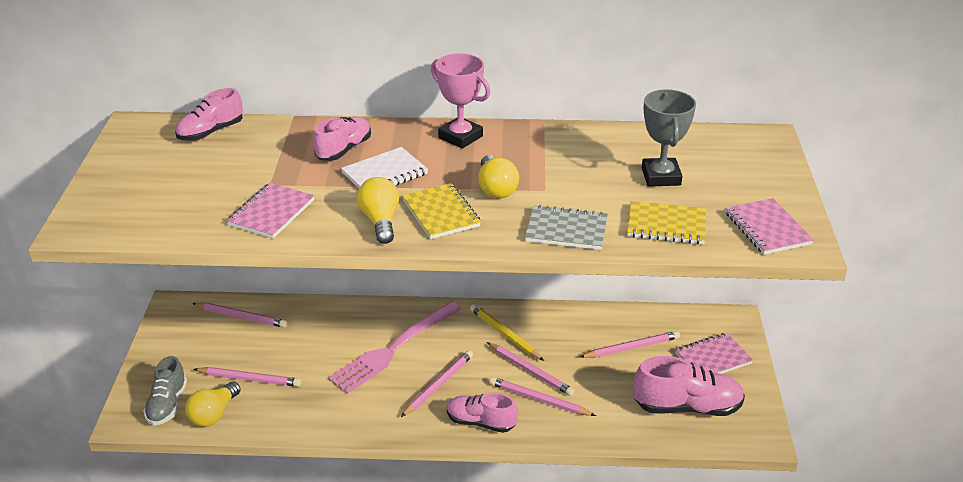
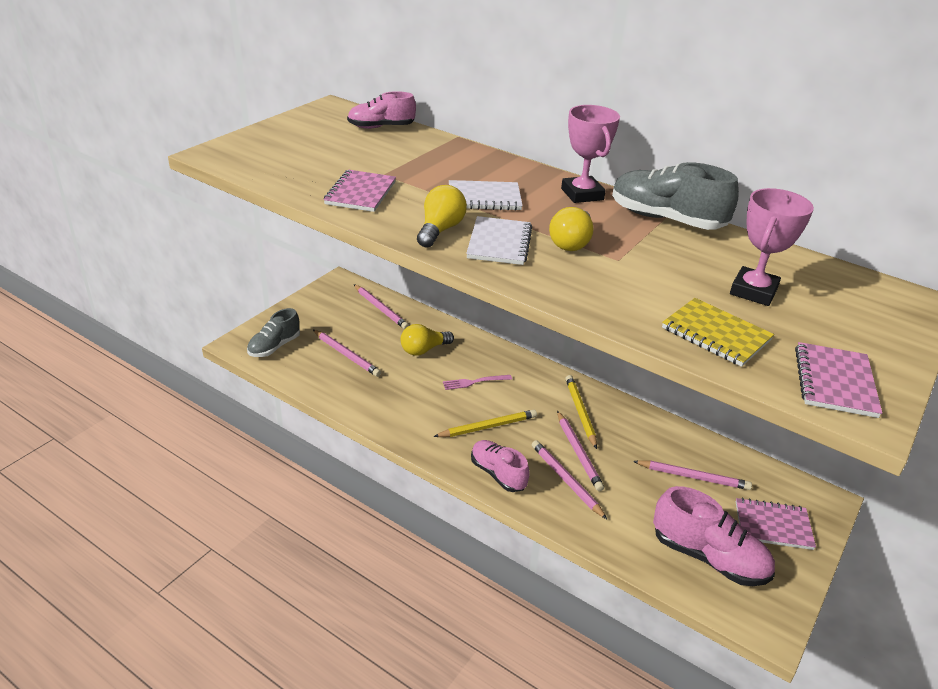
camera: 30 degrees right, 0 degrees up
(213, 414) = (299, 368): yellow light bulb -> yellow light bulb (423, 350)
(271, 213) = (360, 193): pink notebook -> pink notebook turned 45 degrees counterclockwise
(344, 150) = (470, 171): pink shoe -> none
(392, 350) = (474, 382): pink fork -> pink fork, size x0.45
(438, 385) = (488, 426): pink pencil -> yellow pencil
(441, 213) = (499, 243): yellow notebook -> white notebook
(546, 136) = (666, 219): none -> grey shoe
(566, 230) = (604, 299): grey notebook -> none
(661, 177) = (753, 291): grey trophy -> pink trophy

